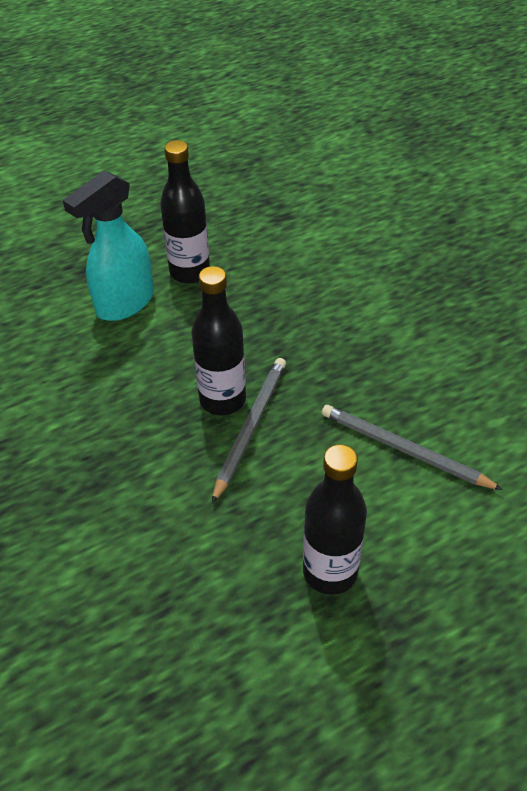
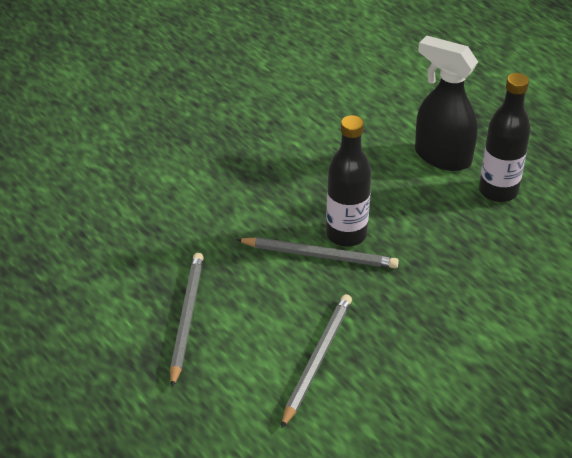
camera: 80 degrees right, 5 degrees down
(124, 303) = (442, 156): turquoise spray bottle -> black spray bottle
(330, 571) = (186, 318): black bottle -> grey pencil

